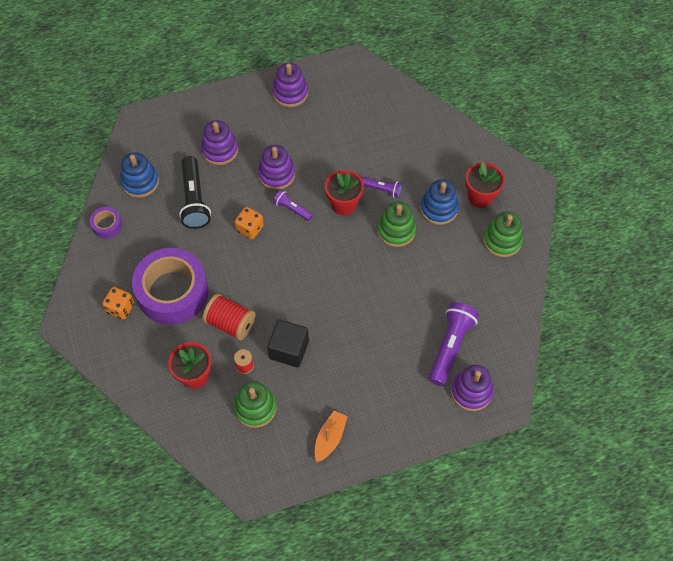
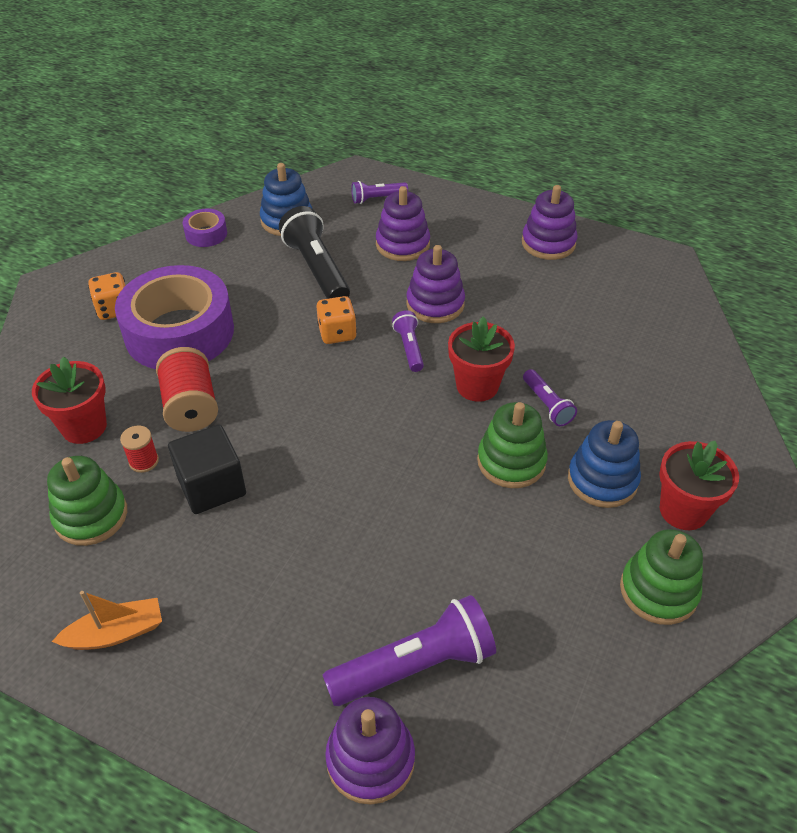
camera: 45 degrees right, 15 degrees down
(171, 129) = (377, 198): none -> purple flashlight
(194, 200) = (317, 269): black flashlight -> black flashlight turned 120 degrees clockwise

